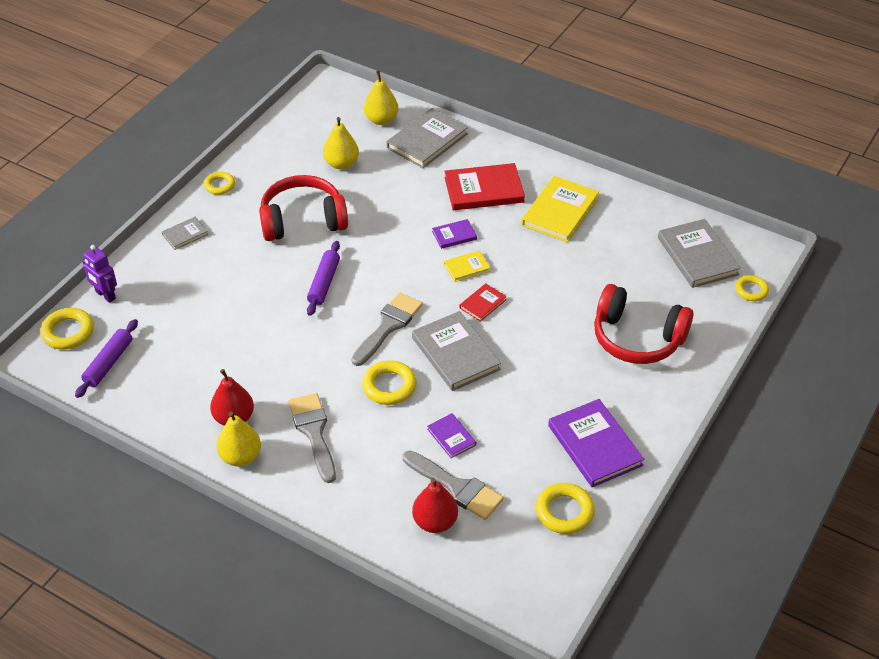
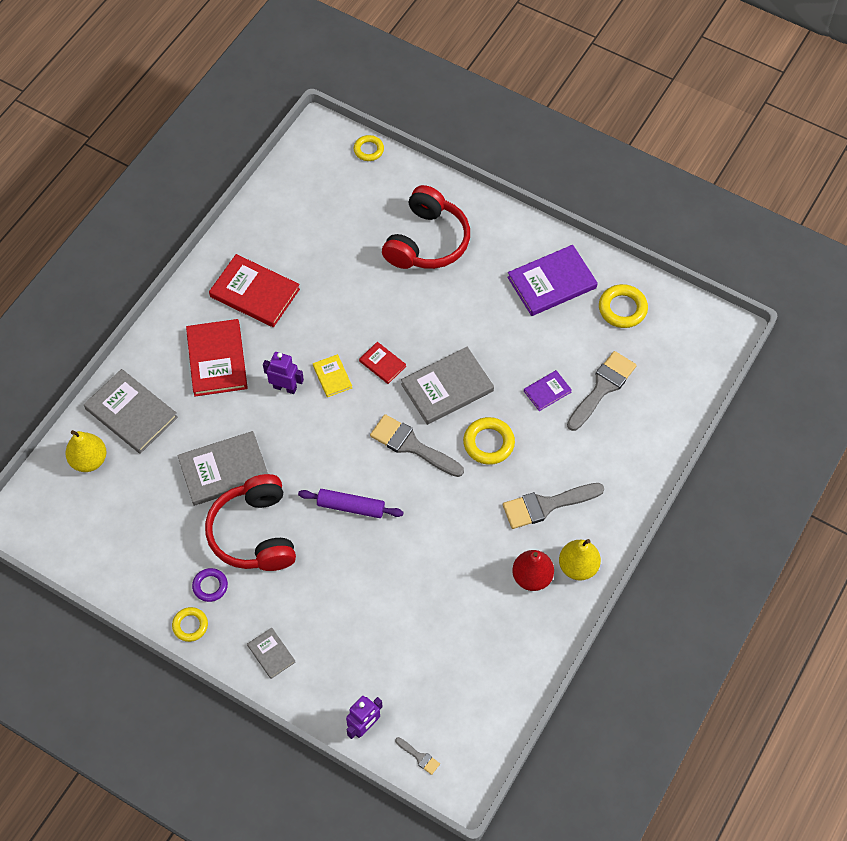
camera: 90 degrees left, 15 degrees up
(68, 332) = (419, 757): yellow ring -> grey brush
(108, 363) = (463, 706): purple rolling pin -> none
(254, 195) = (210, 586): none -> purple ring
(341, 164) = (163, 499): yellow pear -> none
(435, 522) = (640, 404): red pear -> none
(454, 235) = (285, 387): purple book -> purple robot
(560, 212) = (255, 293): yellow book -> red book
(697, 256) = (322, 185): grey book -> grey book (224, 470)

